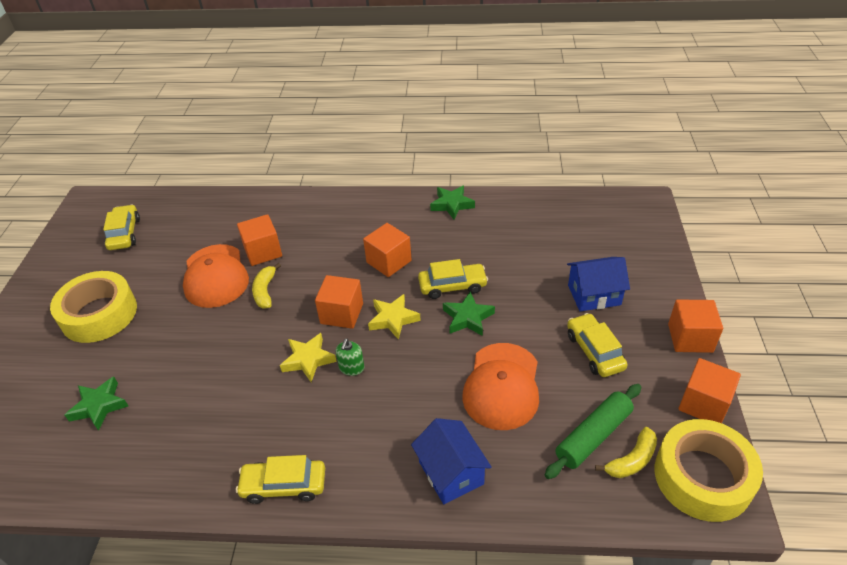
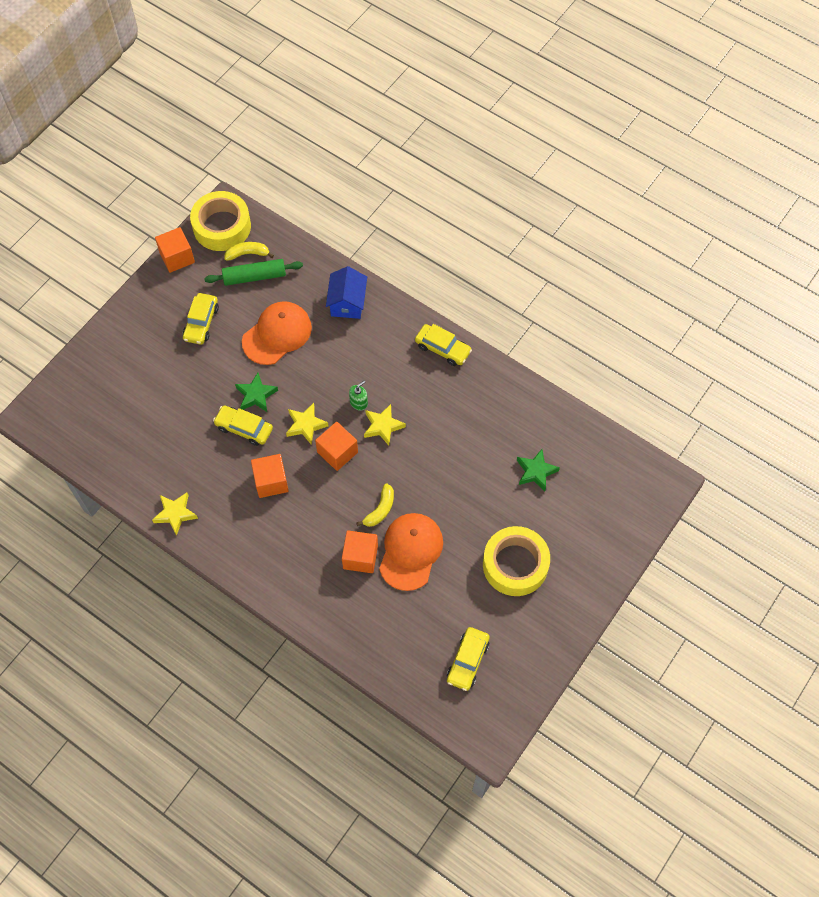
camera: 150 degrees left, 20 degrees up
(452, 205) = (175, 514): green star -> yellow star
(594, 295) = (158, 361): blue house -> none
(690, 338) = (136, 296): orange cube -> none

